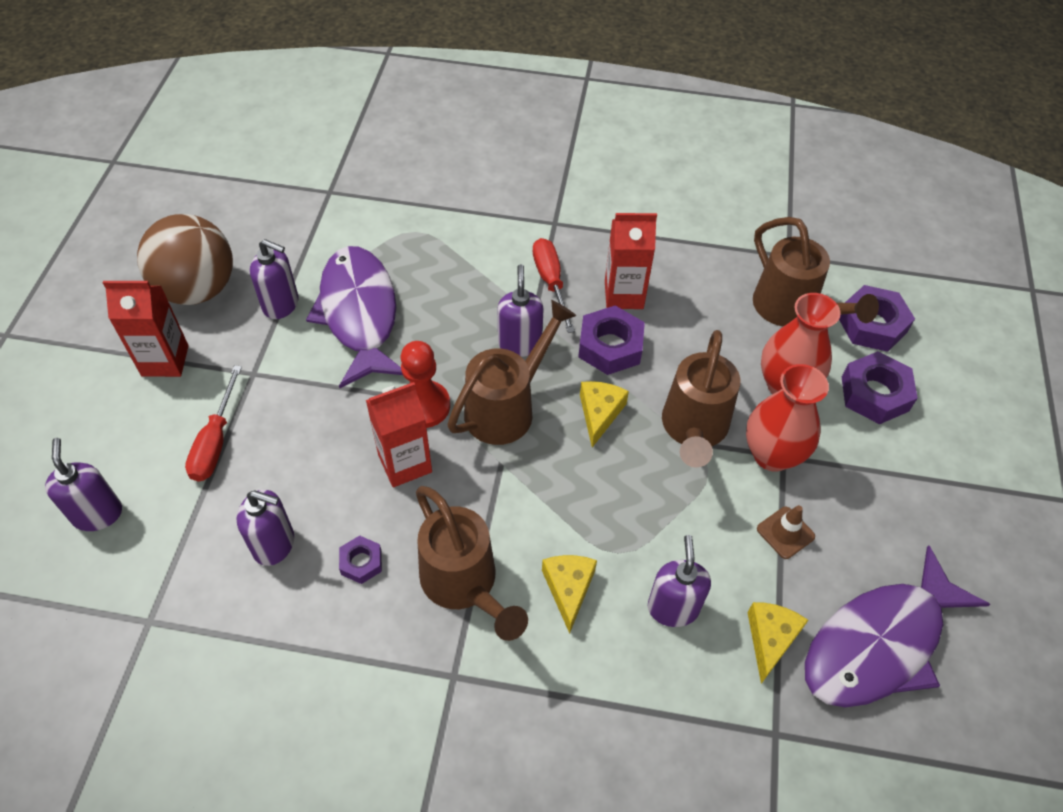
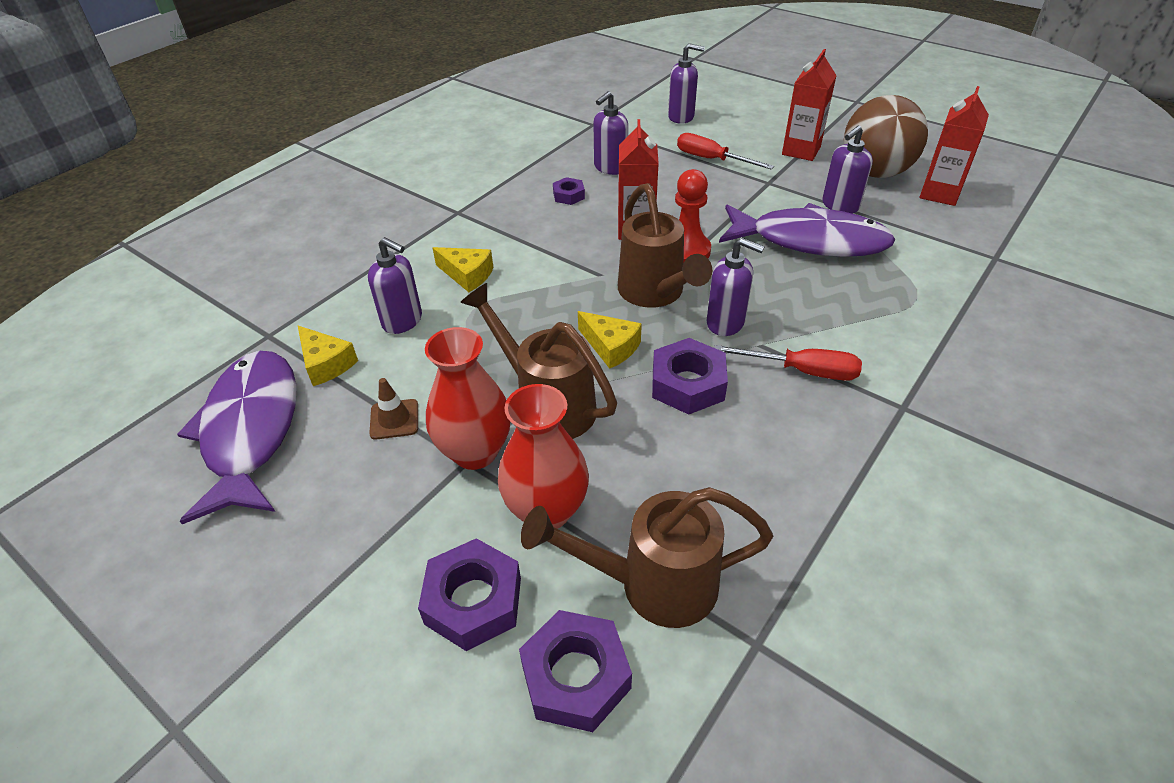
camera: 120 degrees right, 10 degrees down
(464, 585) = (514, 231): brown watering can -> none
(623, 295) = (757, 423): red carton -> red carton (939, 194)

